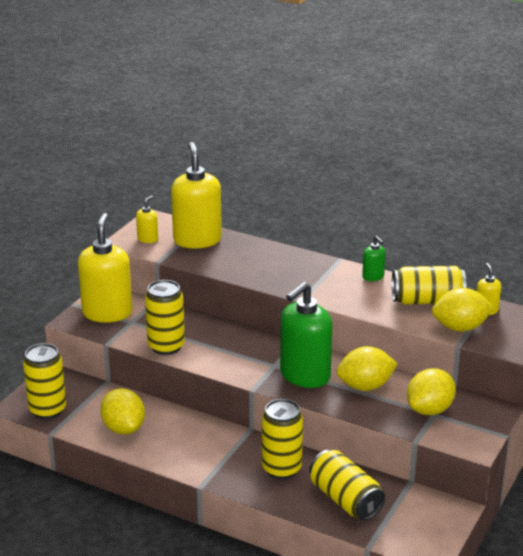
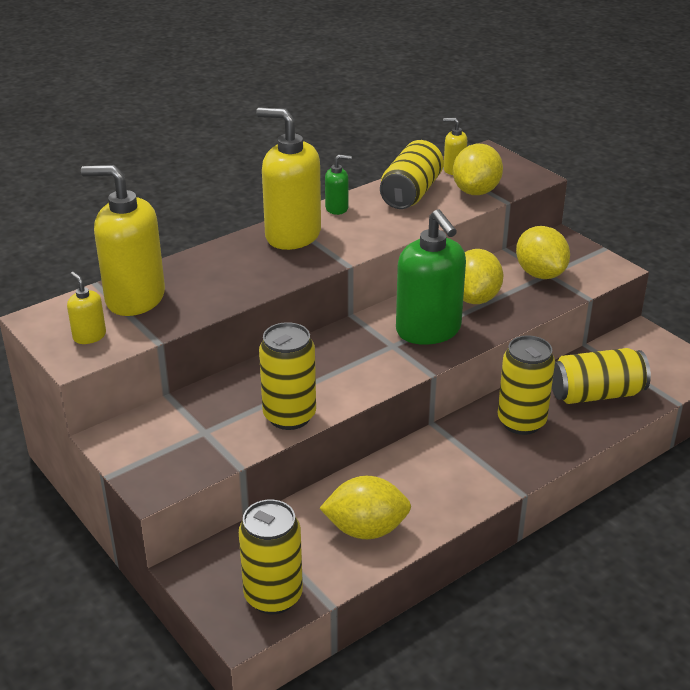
camera: 65 degrees left, 5 degrees up
(107, 313) = (162, 448): yellow soap dispenser -> yellow soap dispenser (292, 235)

